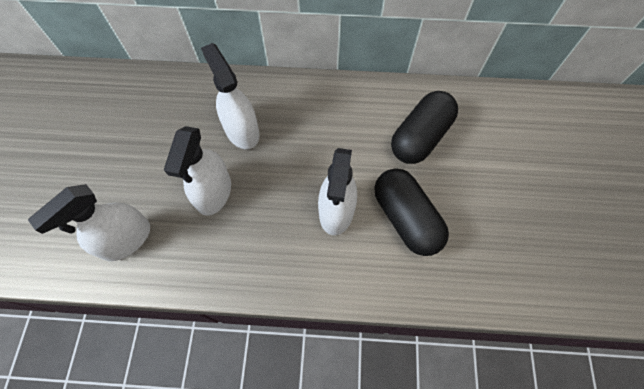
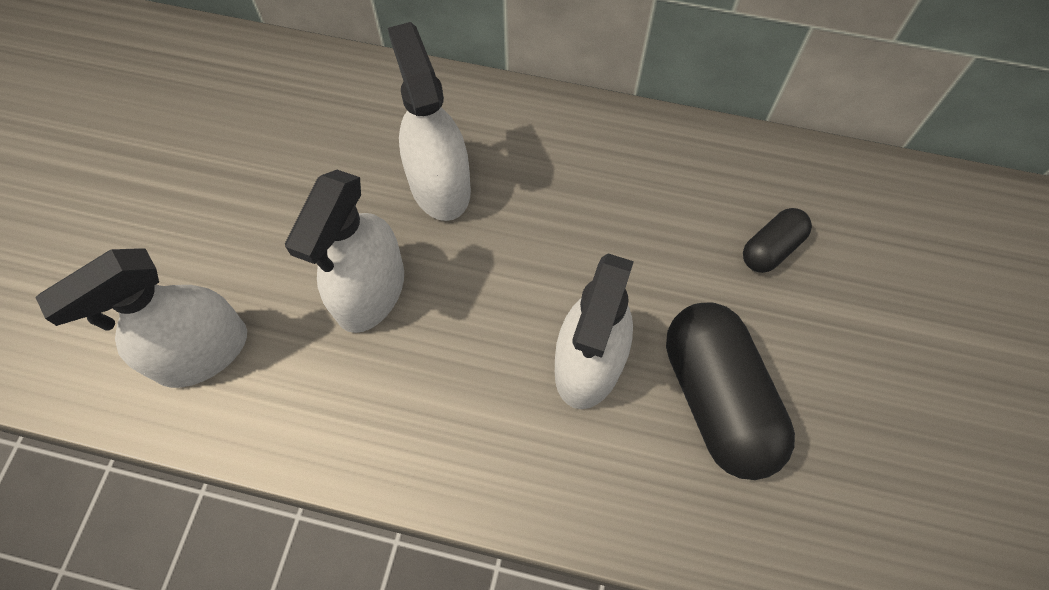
camera: 10 degrees right, 0 degrees up
(420, 137) = (771, 248): black capsule -> black capsule, size x0.50

